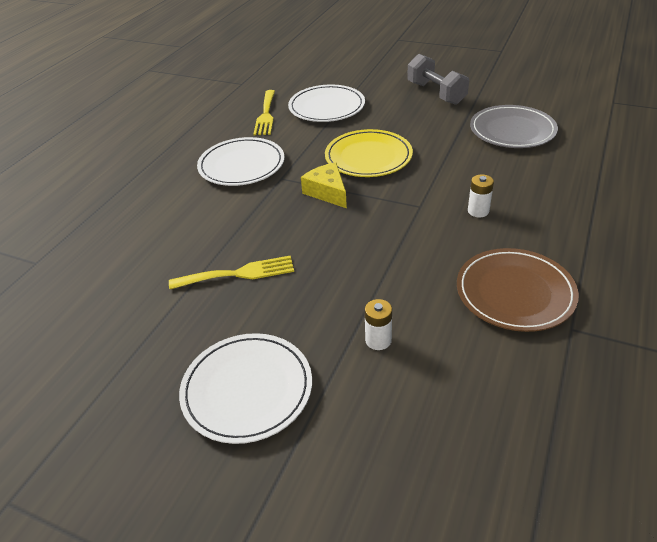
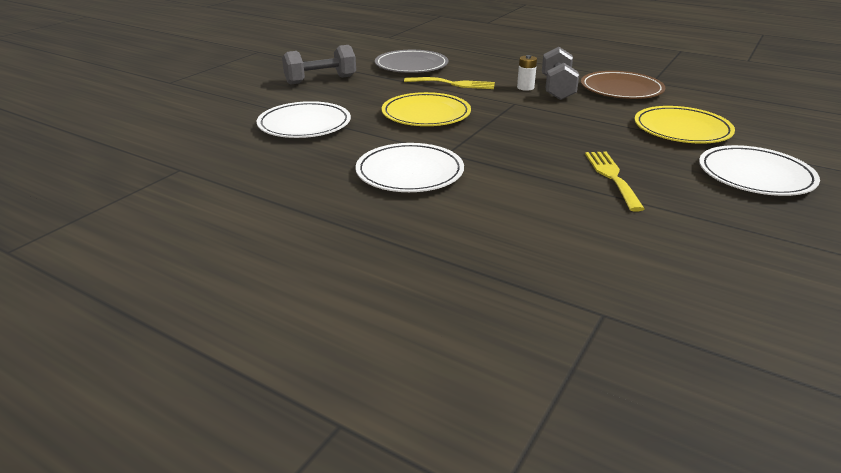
camera: 85 degrees left, 10 degrees down
(266, 115) = (293, 156): yellow fork -> yellow fork (454, 84)
(327, 192) = (482, 134): yellow cheese -> none
(378, 340) = (682, 129): white battery -> yellow plate
(487, 236) = (557, 88): none -> grey dumbbell

